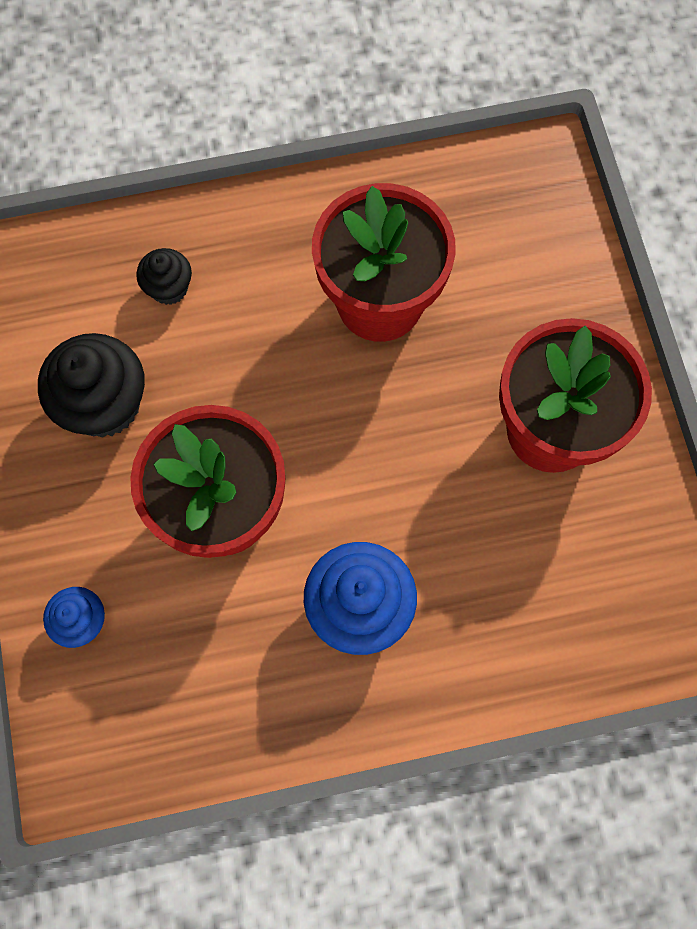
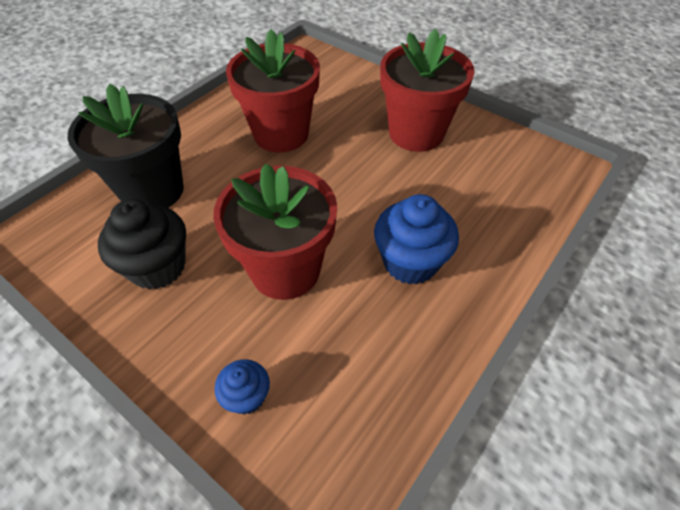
camera: 40 degrees left, 20 degrees down
(169, 288) = (152, 191): black cupcake -> black flower pot

